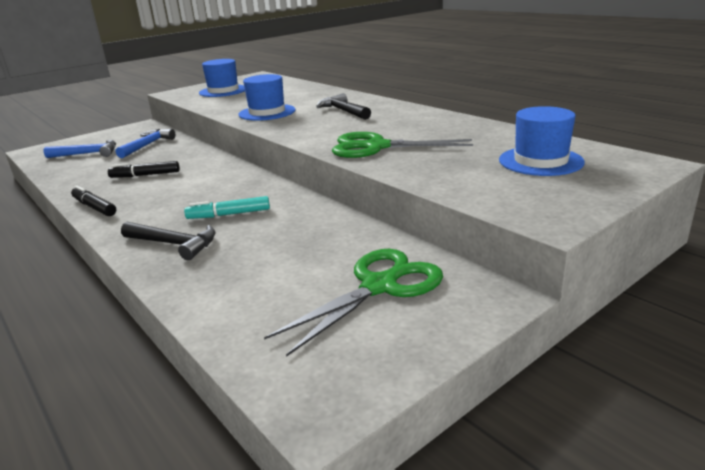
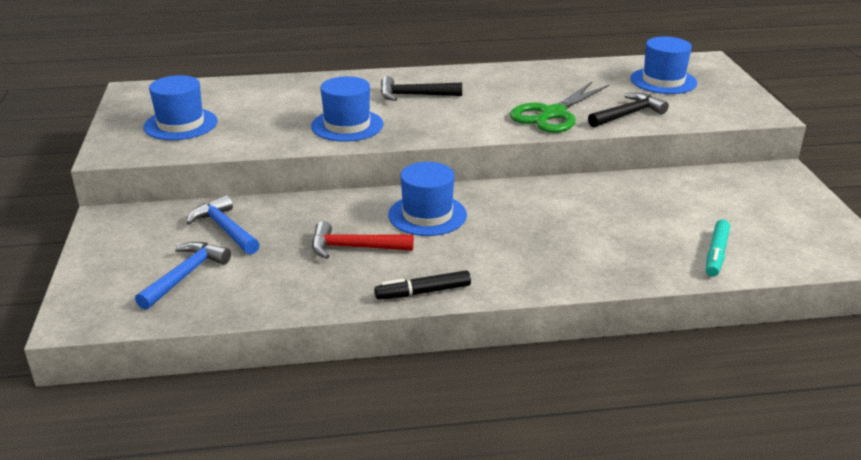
camera: 60 degrees left, 5 degrees up
(145, 175) = (354, 247): black marker -> red hammer
(174, 244) = (582, 262): black hammer -> black hammer (628, 114)
(209, 179) = (427, 215): none -> blue hat
(229, 214) = (542, 224): turquoise marker -> turquoise marker (716, 254)
(379, 286) = (739, 200): green scissors -> none

